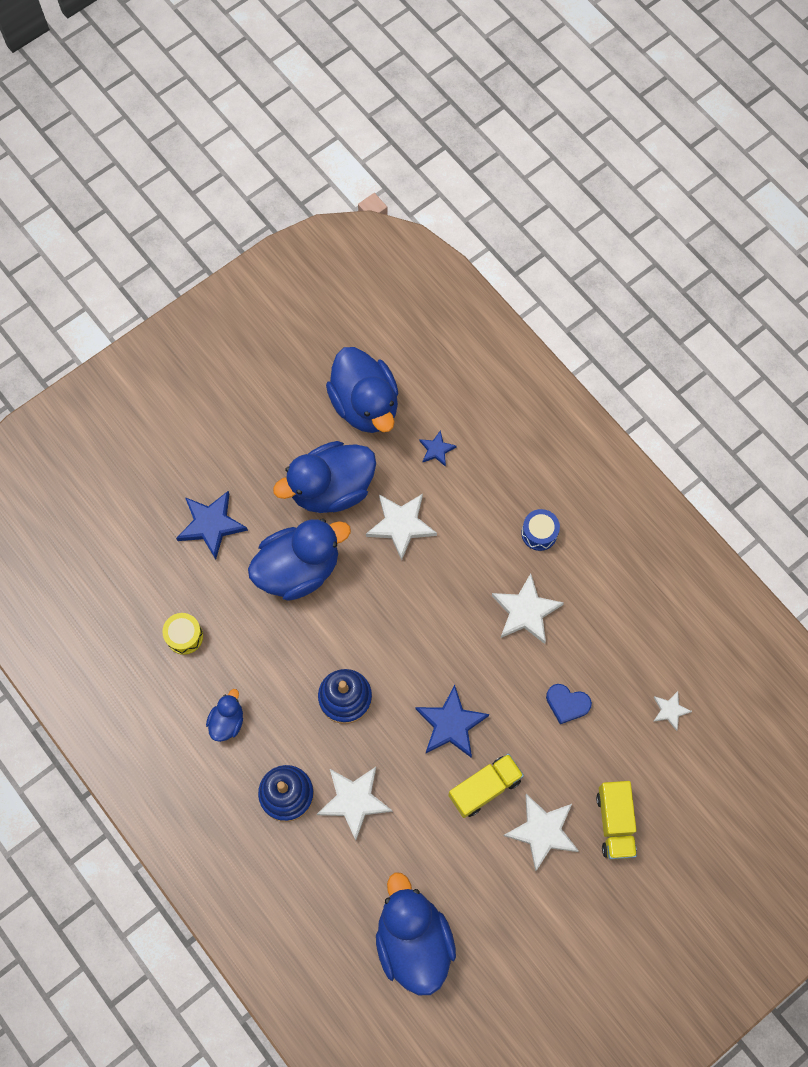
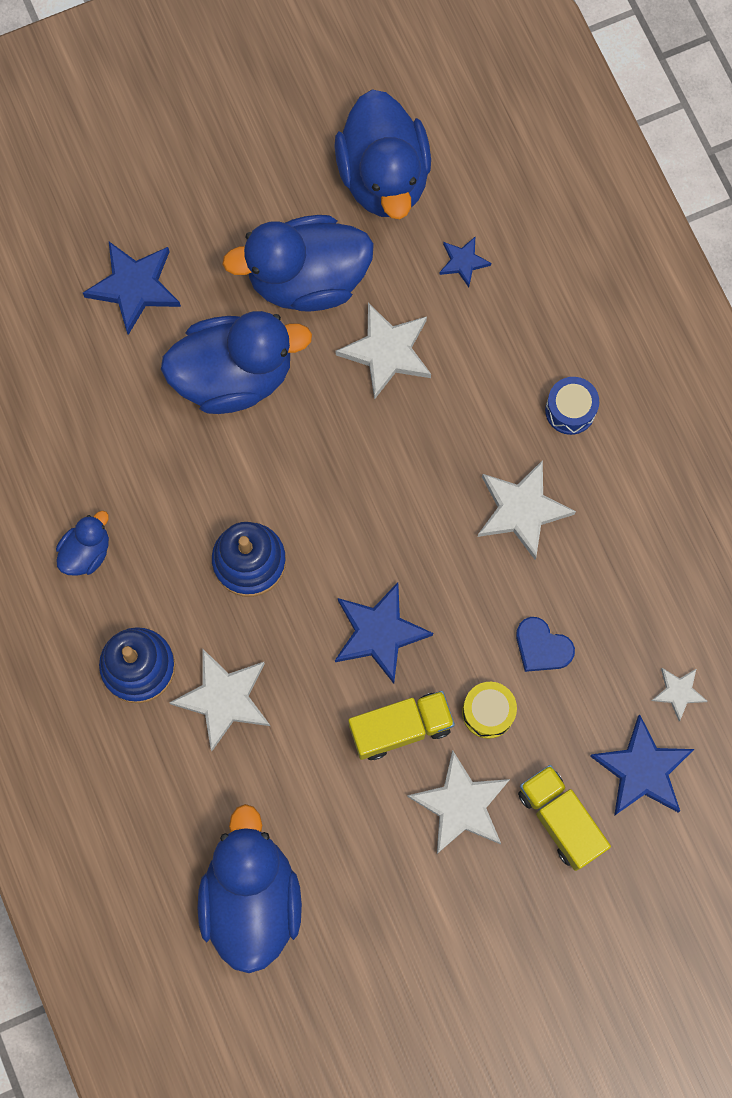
camera: 15 degrees right, 5 degrees up
(184, 636) = (60, 426): yellow drum -> yellow drum (488, 712)
(615, 823) = (560, 819): yellow truck -> yellow truck turned 135 degrees clockwise
(661, 772) = (642, 770): none -> blue star

